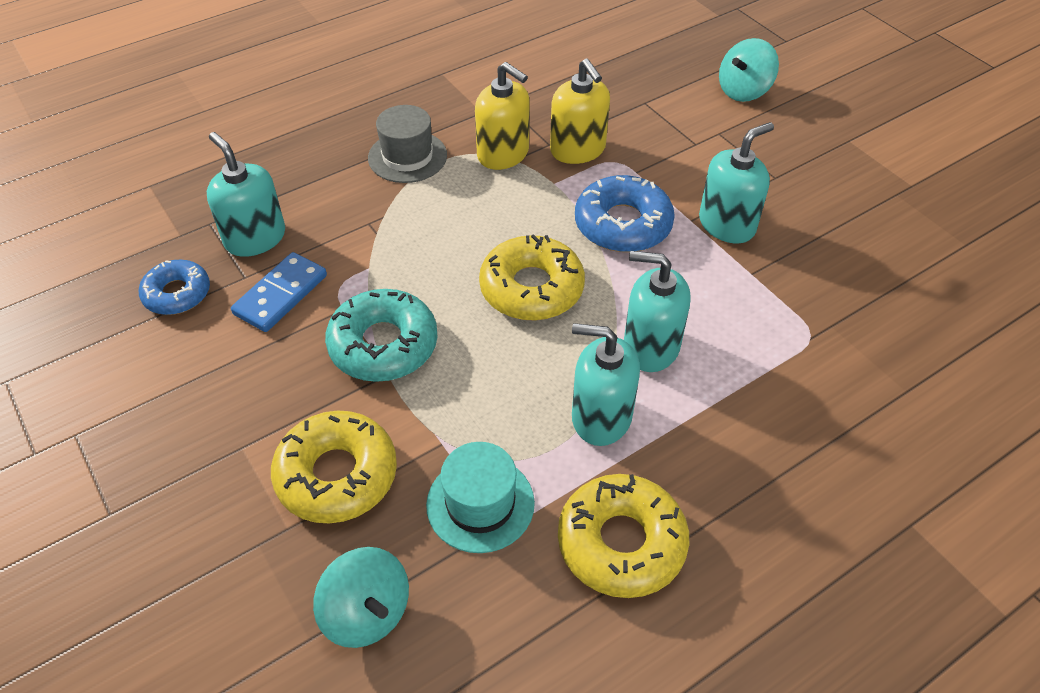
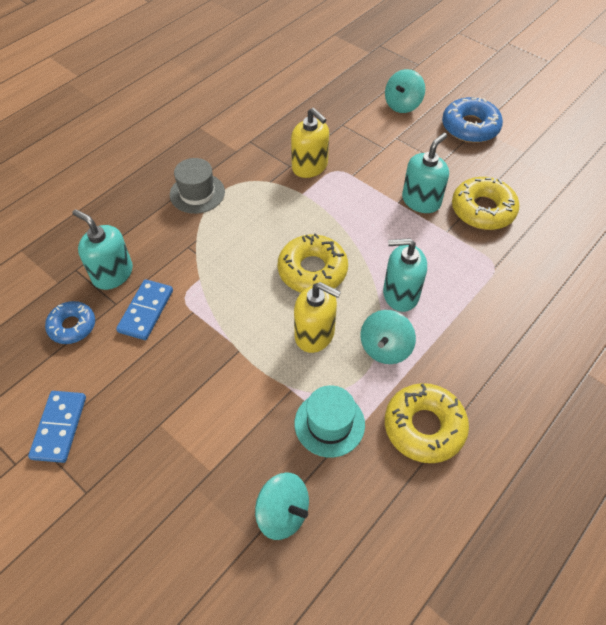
camera: 15 degrees left, 5 degrees up
(109, 420) = (59, 427): none -> blue domino
(337, 475) = (230, 427): yellow donut -> yellow donut (483, 210)
(383, 345) = (229, 331): turquoise donut -> none
(503, 154) = (261, 179): yellow soap dispenser -> yellow soap dispenser (314, 334)
(601, 417) = (385, 348): turquoise soap dispenser -> turquoise spinning top
(623, 224) = (356, 214): blue donut -> blue donut (470, 127)

